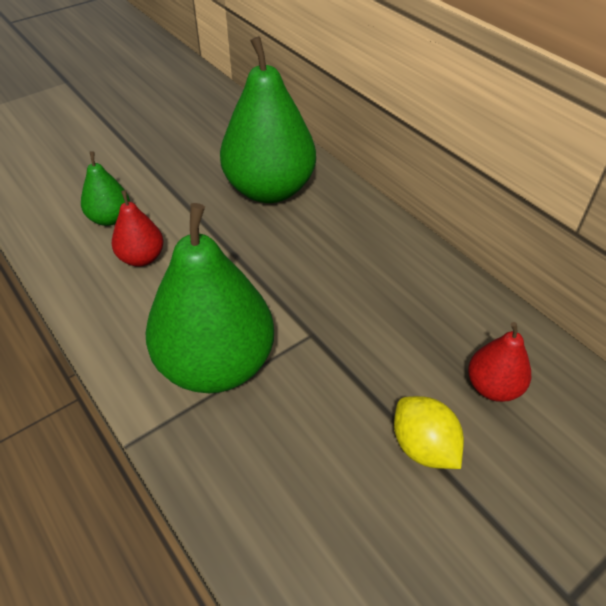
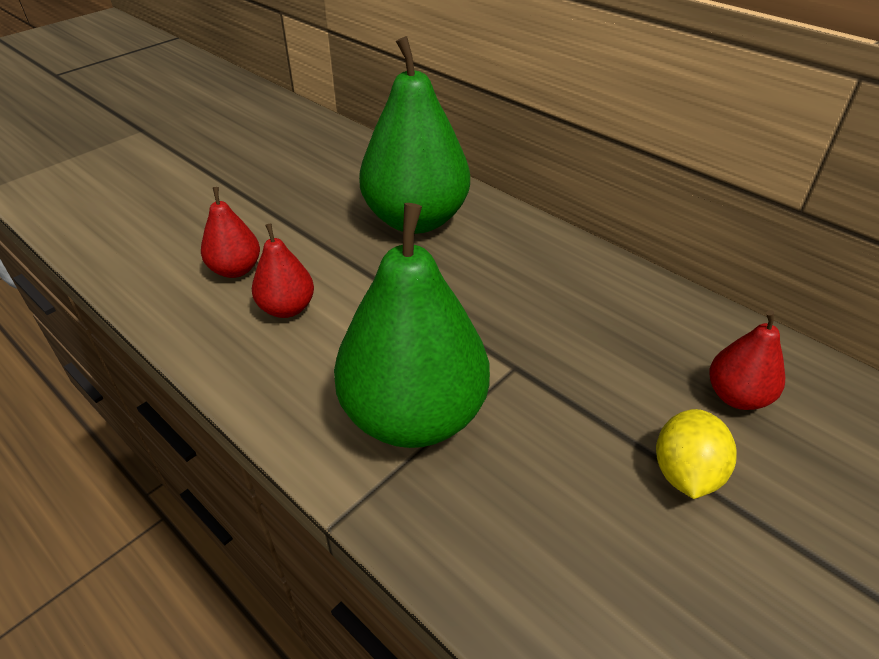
camera: 10 degrees left, 5 degrees down
(110, 218) = (236, 269): green pear -> red pear
(423, 447) = (685, 473): yellow lemon -> yellow lemon turned 60 degrees clockwise

